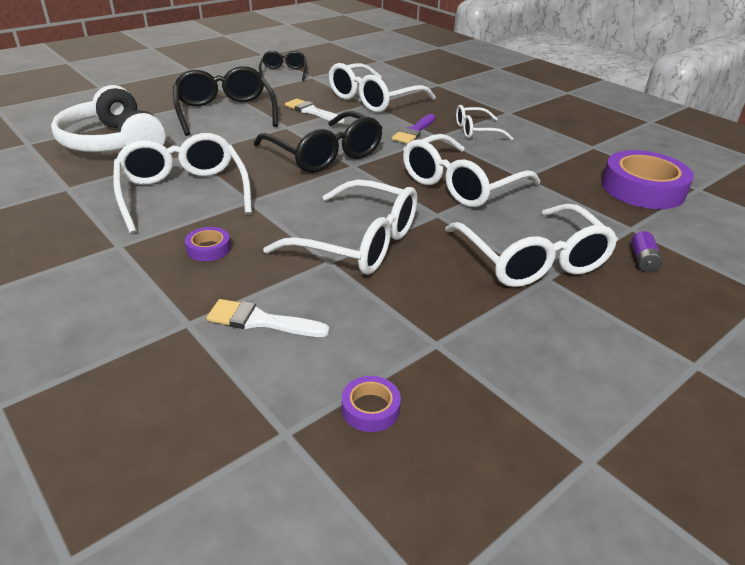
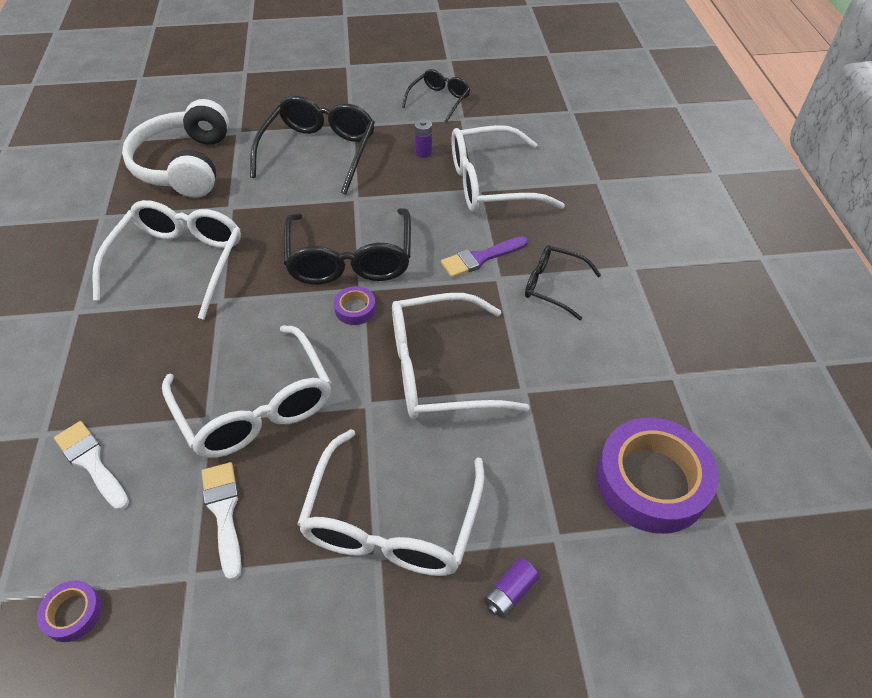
camera: 35 degrees right, 15 degrees up
(208, 249) = (133, 350): purple tape -> purple tape (355, 309)
(307, 96) = (423, 152): none -> purple battery
(312, 111) = (404, 181): white brush -> white brush (224, 512)
(475, 131) = (553, 286): white glasses -> black glasses

